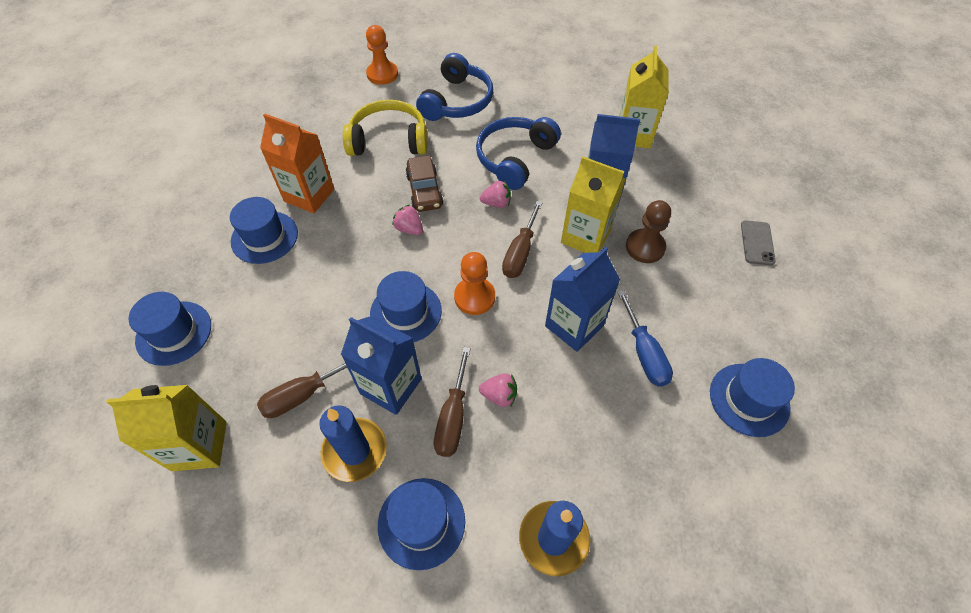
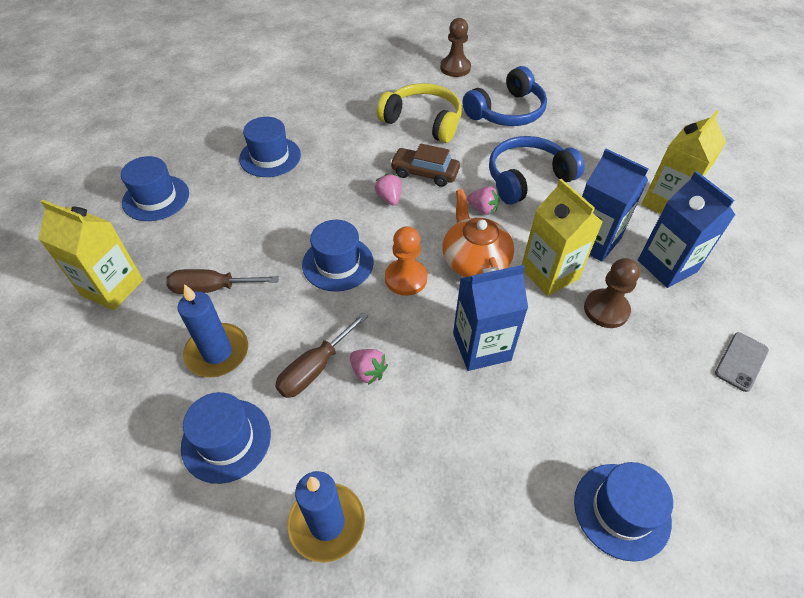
camera: 30 degrees right, 5 degrees down
(309, 195) = (327, 139): orange carton -> none
(382, 74) = (455, 68): orange pawn -> brown pawn
(391, 386) = (282, 316): blue carton -> blue carton (667, 266)
(424, 191) = (424, 173): brown car -> brown car turned 90 degrees clockwise
(520, 253) = (474, 260): brown screwdriver -> orange teapot
(644, 353) = (535, 406): blue screwdriver -> none

